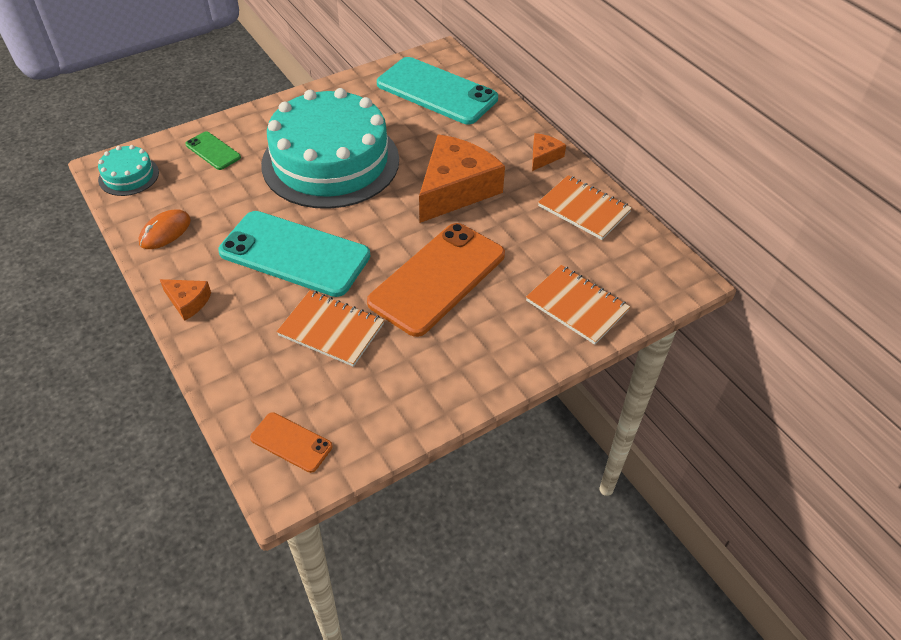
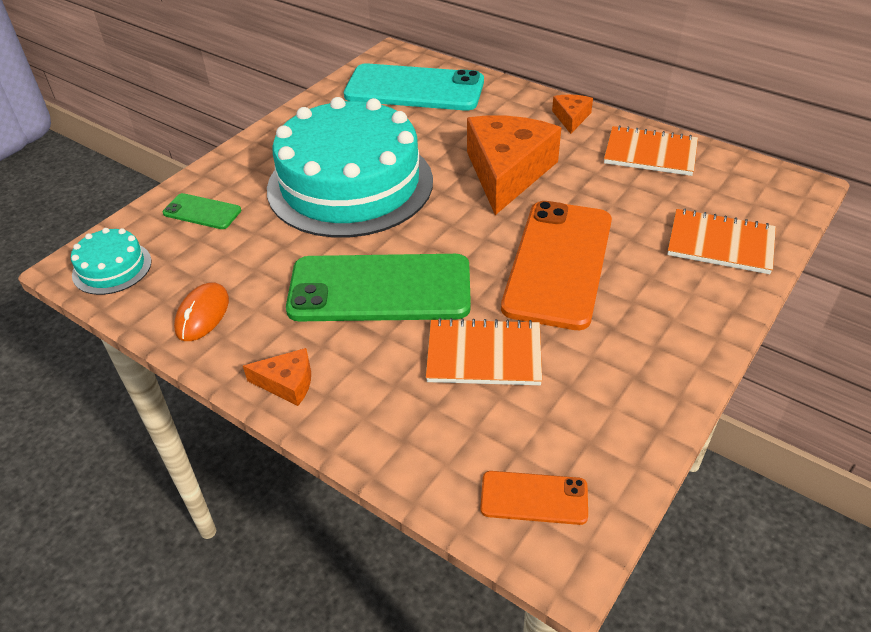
camera: 20 degrees left, 5 degrees down
(294, 254) = (380, 289): turquoise phone -> green phone

